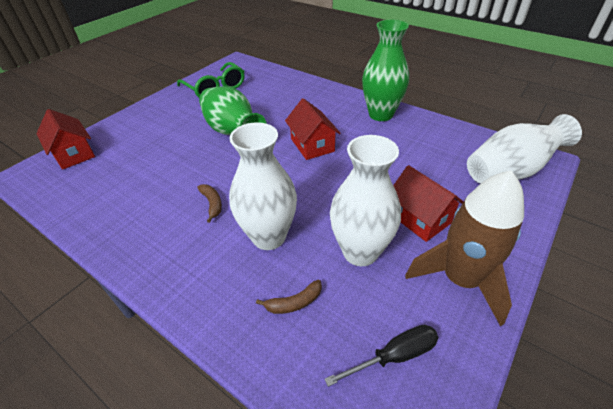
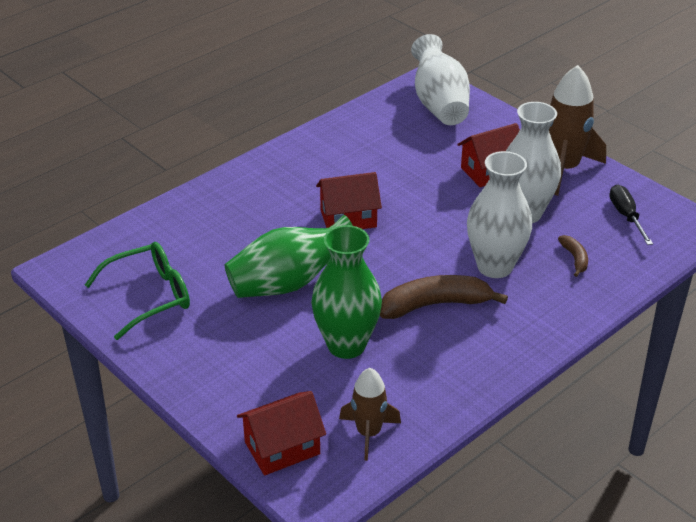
camera: 80 degrees left, 5 degrees down
(74, 188) = (368, 433): none -> brown rocket
(212, 204) = (435, 305): brown banana -> brown banana, size x2.03
(380, 114) = (303, 156): green vase -> green vase (346, 345)

